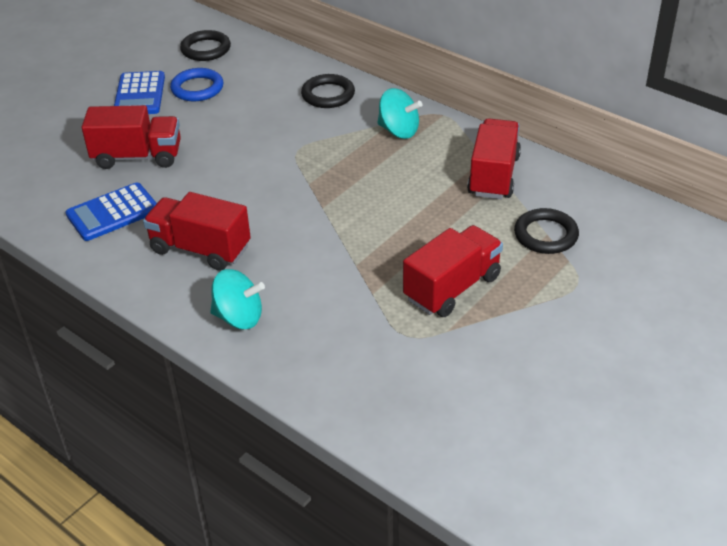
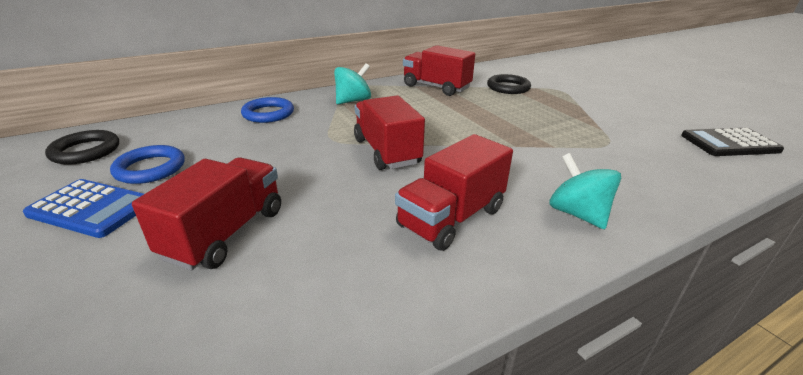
camera: 70 degrees left, 10 degrees down
(113, 213) = (328, 276): blue calculator -> none
(239, 317) = (577, 214): turquoise spinning top -> turquoise spinning top turned 60 degrees counterclockwise
(328, 95) = (268, 114): black ring -> blue ring
(452, 288) = (554, 120): red truck -> red truck (386, 151)
(481, 448) = (729, 143): none -> black calculator

